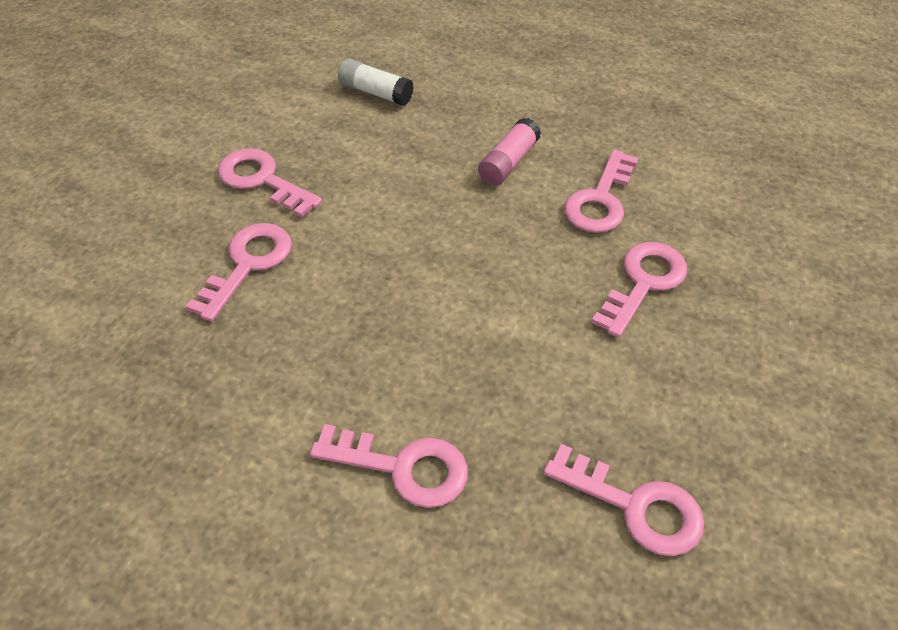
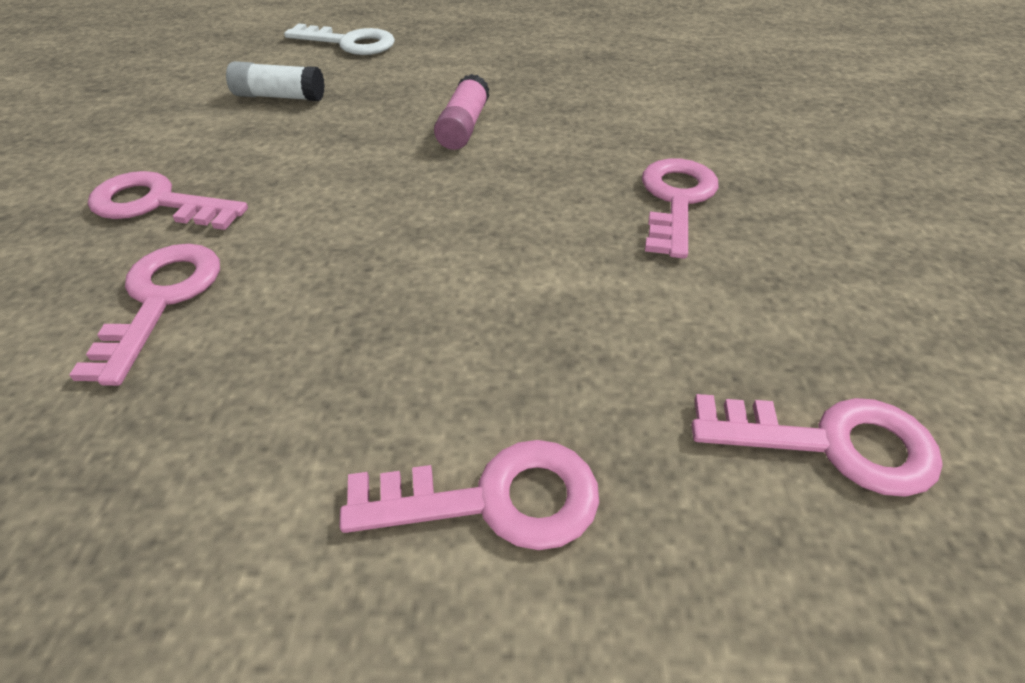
camera: 20 degrees left, 5 degrees down
(451, 41) = (350, 43): none -> white key
(600, 200) = (583, 139): pink key -> none

